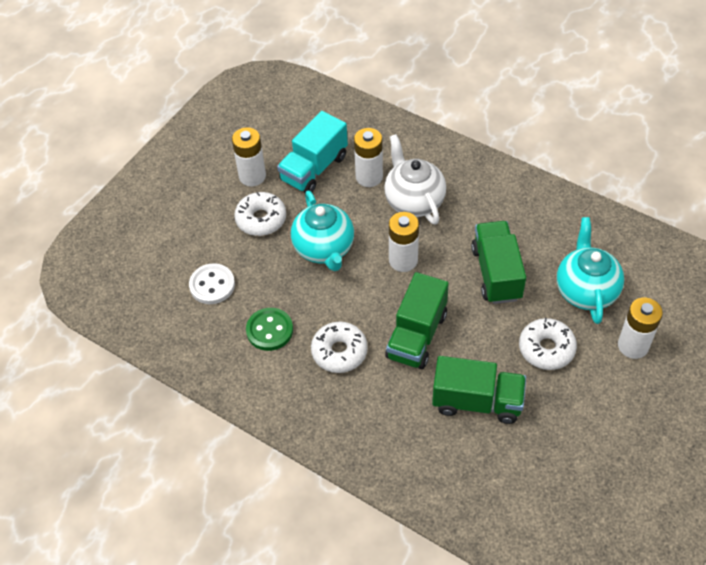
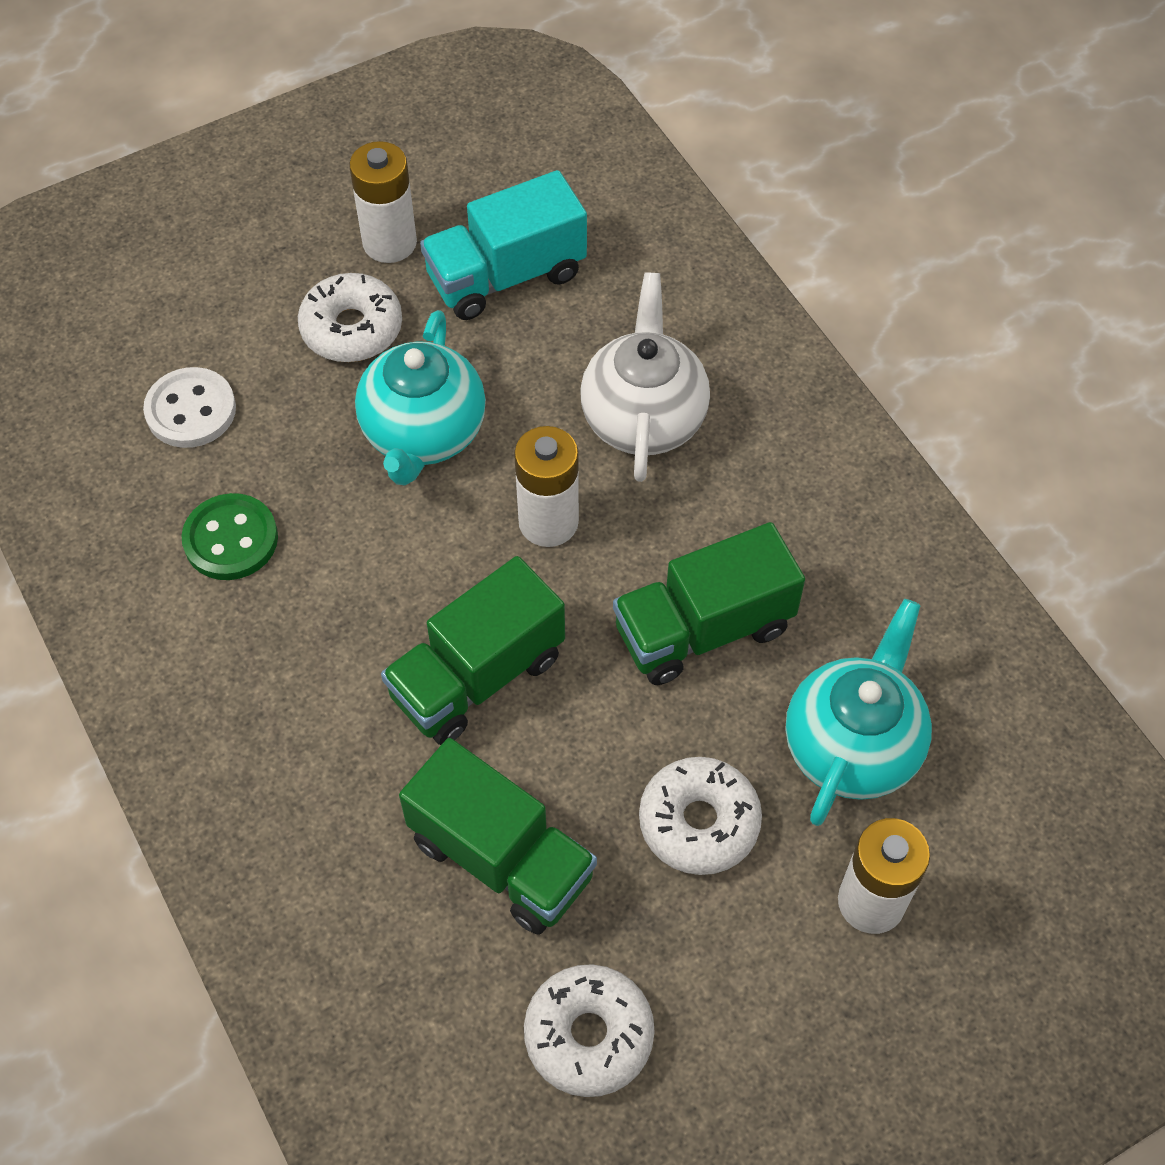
camera: 25 degrees right, 5 degrees up
(339, 352) = (322, 638): white donut -> white donut (589, 1035)
(369, 177) = (593, 335): white battery -> none
(496, 273) = (703, 629): green truck -> green truck turned 135 degrees counterclockwise

